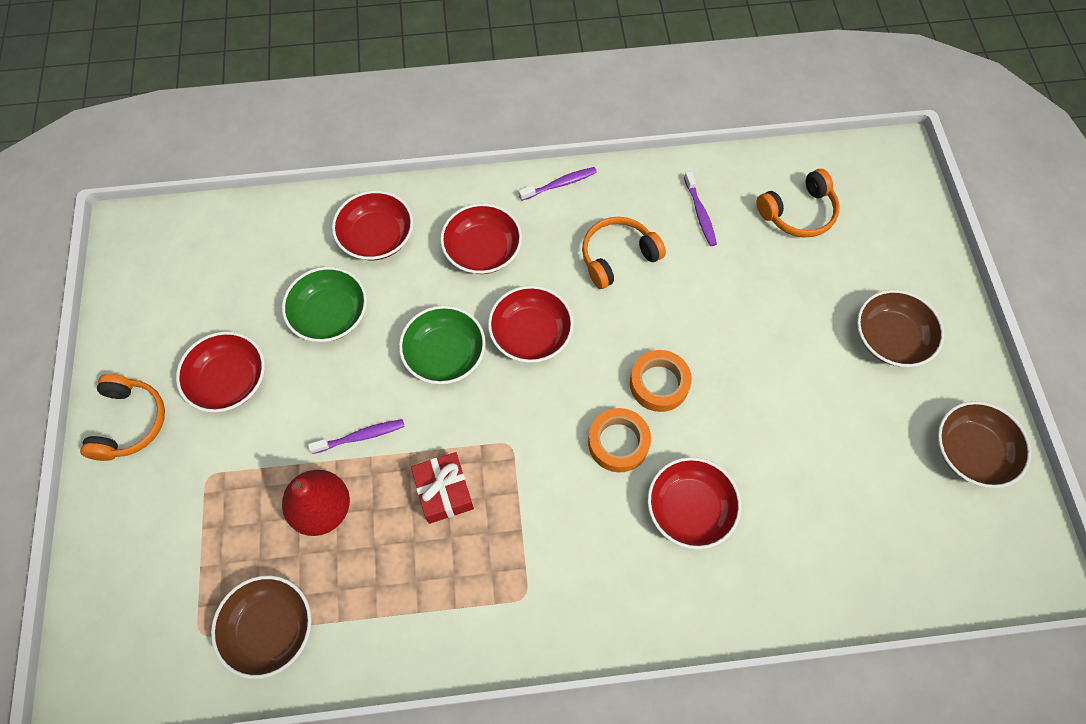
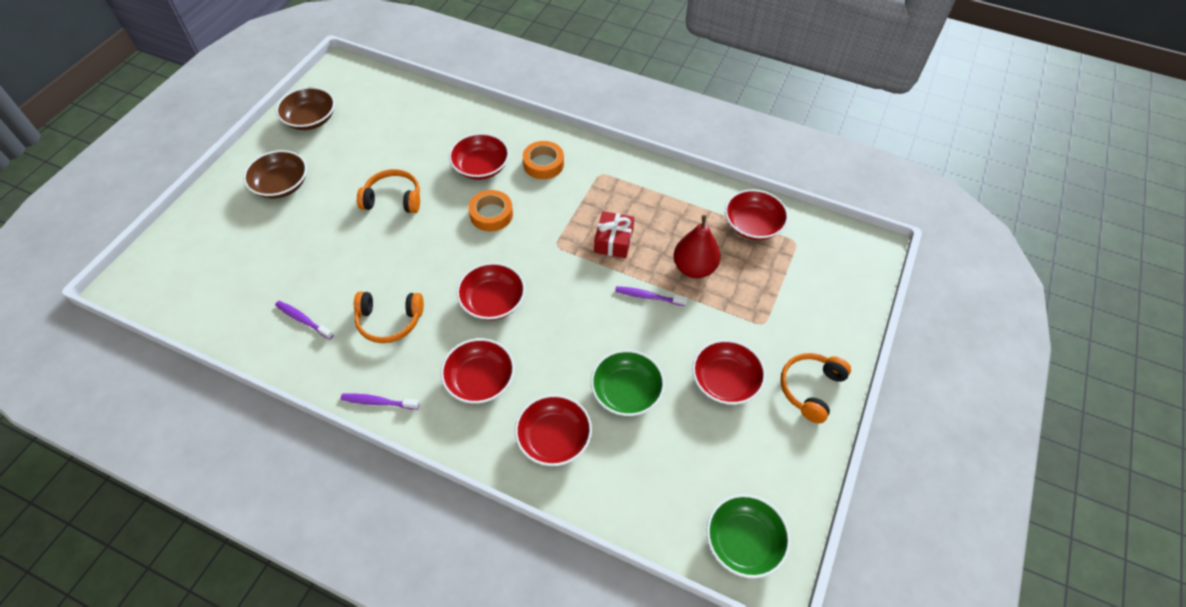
camera: 150 degrees left, 10 degrees down
(270, 629) = (752, 225): brown bowl -> red bowl
(445, 354) = (560, 319): green bowl -> green bowl (743, 542)
(659, 384) = (439, 231): orange tape -> orange tape (543, 164)
(700, 213) = (303, 320): purple toothbrush -> purple toothbrush turned 75 degrees counterclockwise
(798, 213) = (240, 283): orange headphones -> orange headphones (393, 199)

